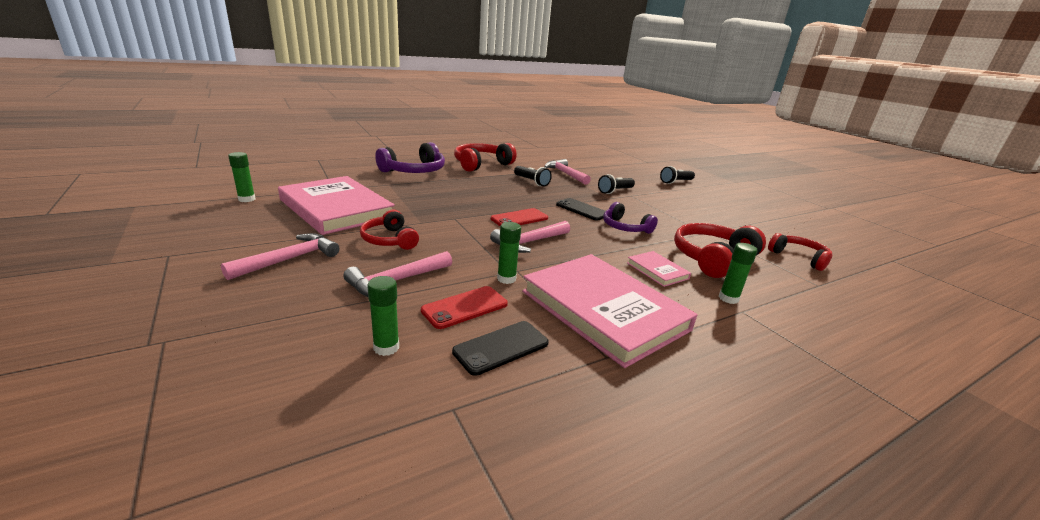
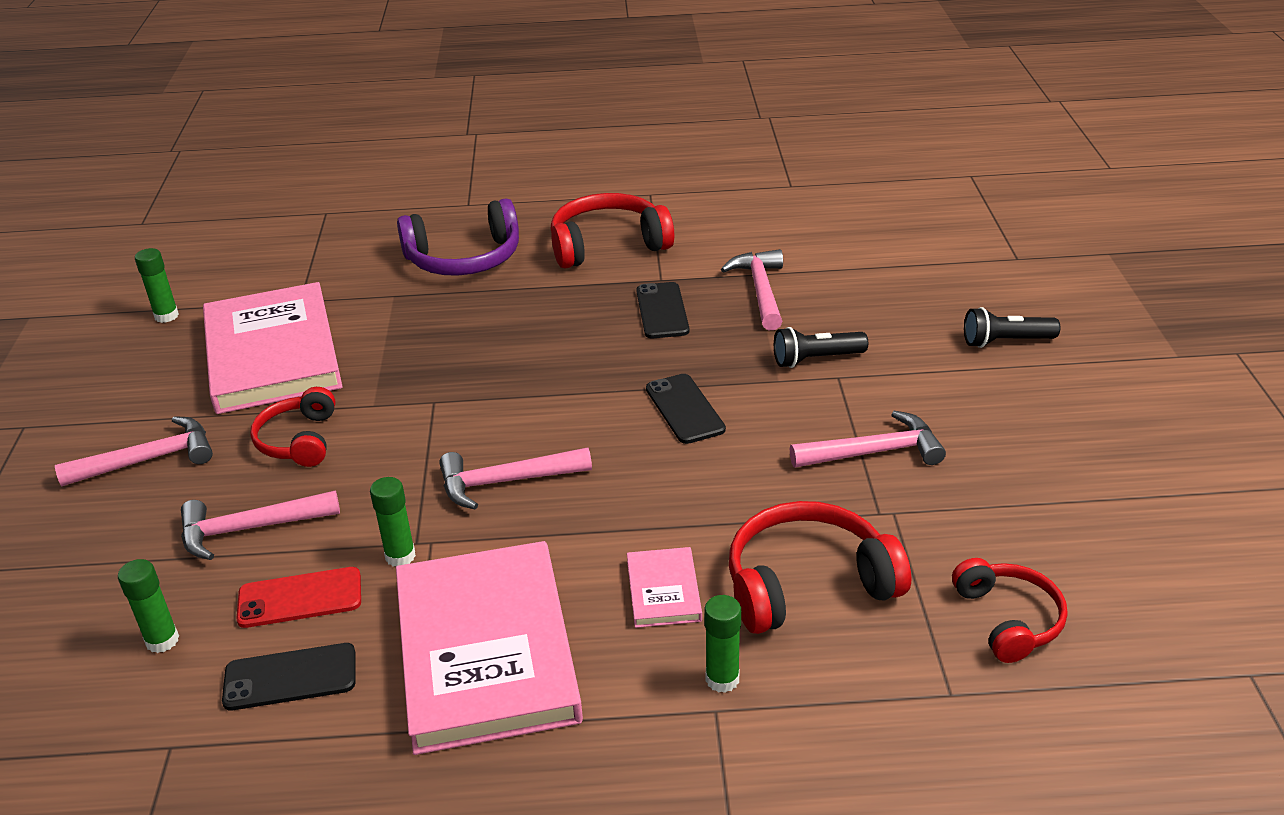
camera: 30 degrees right, 10 degrees up
(519, 218) = (542, 418): red phone -> none
(531, 182) = (662, 311): black flashlight -> black phone
(625, 227) = (720, 472): purple headphones -> none
(676, 215) = (874, 452): none -> pink hammer

